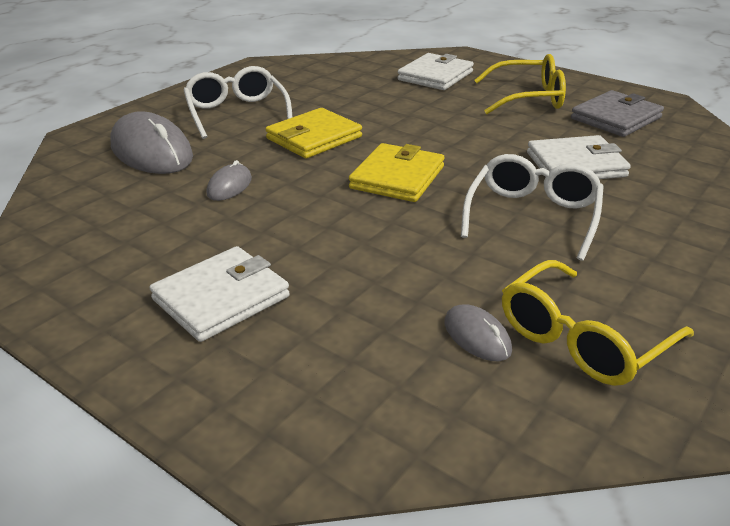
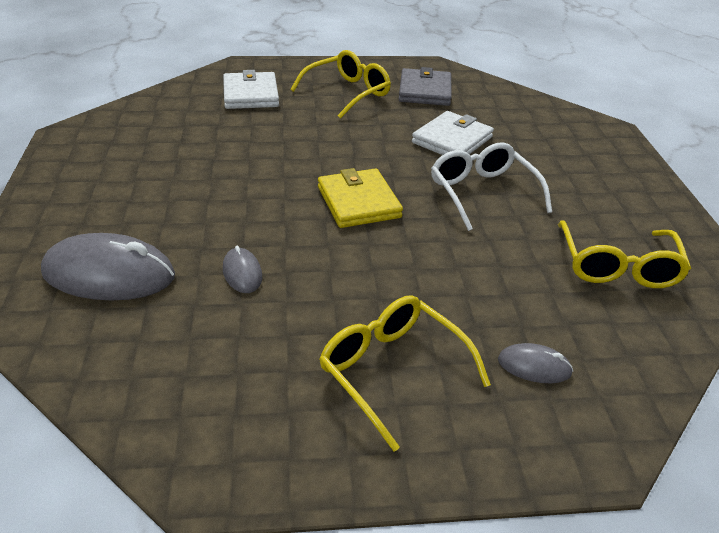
camera: 45 degrees left, 5 degrees up
(221, 298) = (392, 371): white wallet -> yellow glasses
(236, 113) = (129, 197): white glasses -> none
(314, 138) = (241, 194): yellow wallet -> none
(477, 336) = (572, 298): grey mouse -> grey mouse (534, 366)

